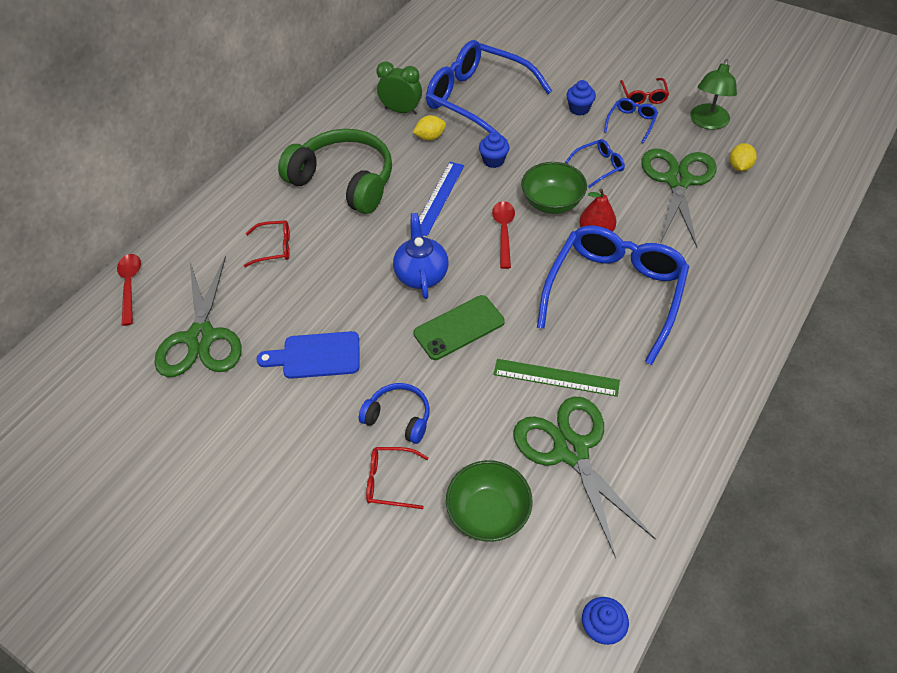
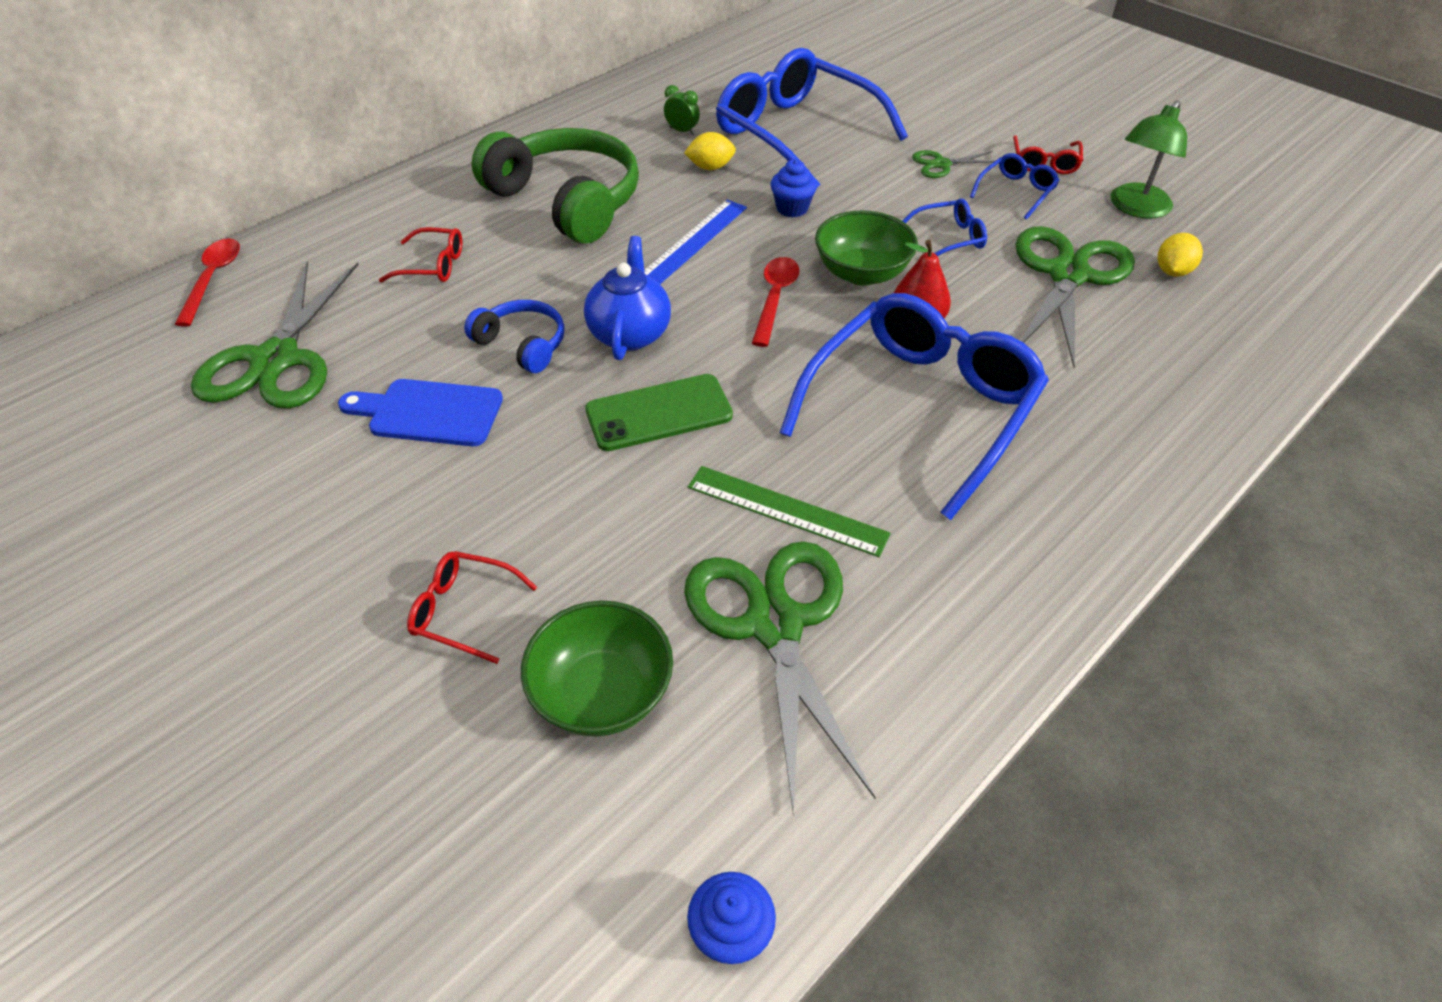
camera: 10 degrees right, 5 degrees down
(398, 417) = (516, 520): blue headphones -> blue headphones (522, 344)
(401, 111) = (682, 131): green clock -> green clock, size x0.57
(579, 109) = (941, 164): blue cupcake -> green scissors

